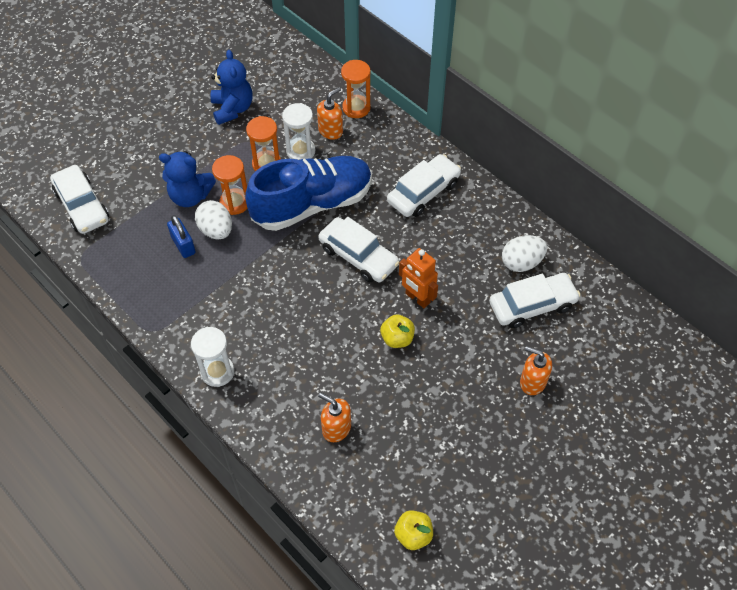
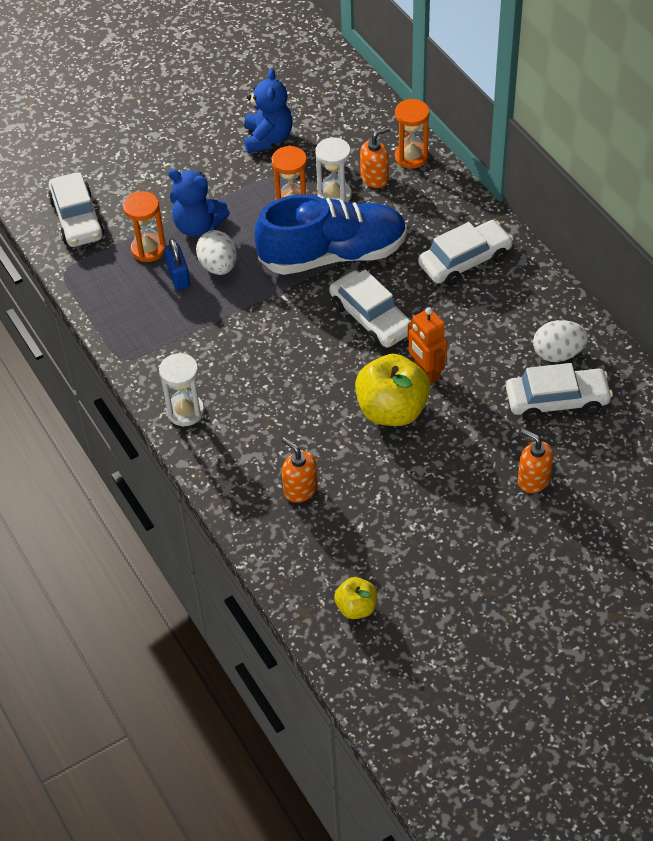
camera: 15 degrees right, 5 degrees down
(235, 203) = (246, 240): orange hourglass -> orange hourglass (148, 249)
(397, 338) = (392, 410): yellow apple -> yellow apple, size x1.88

